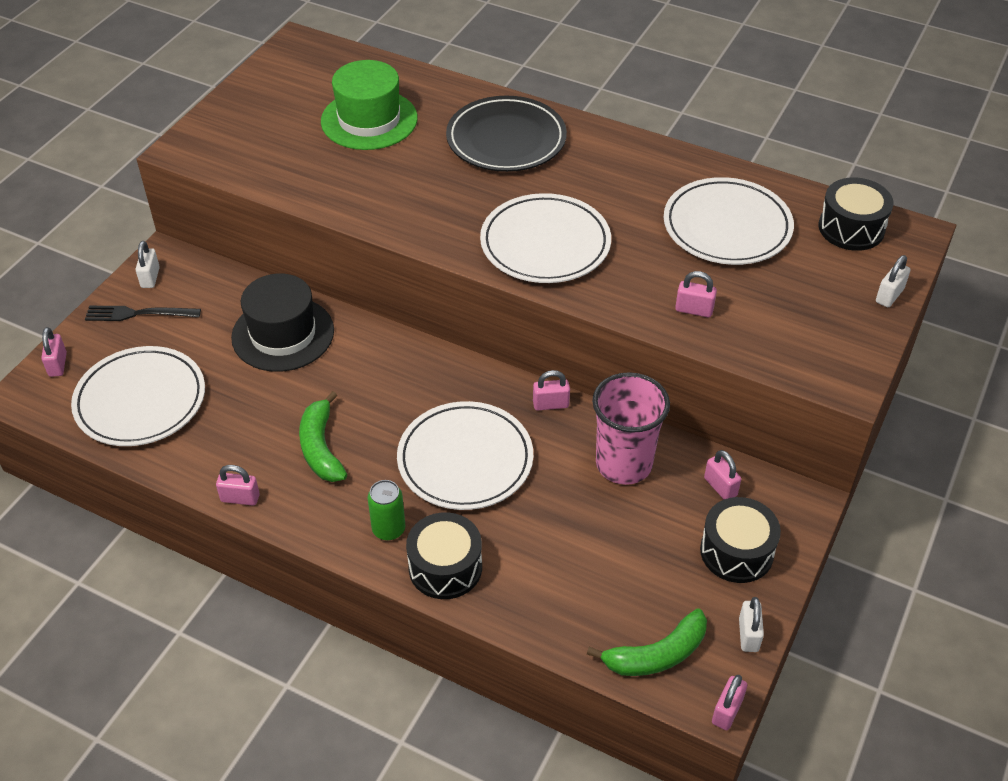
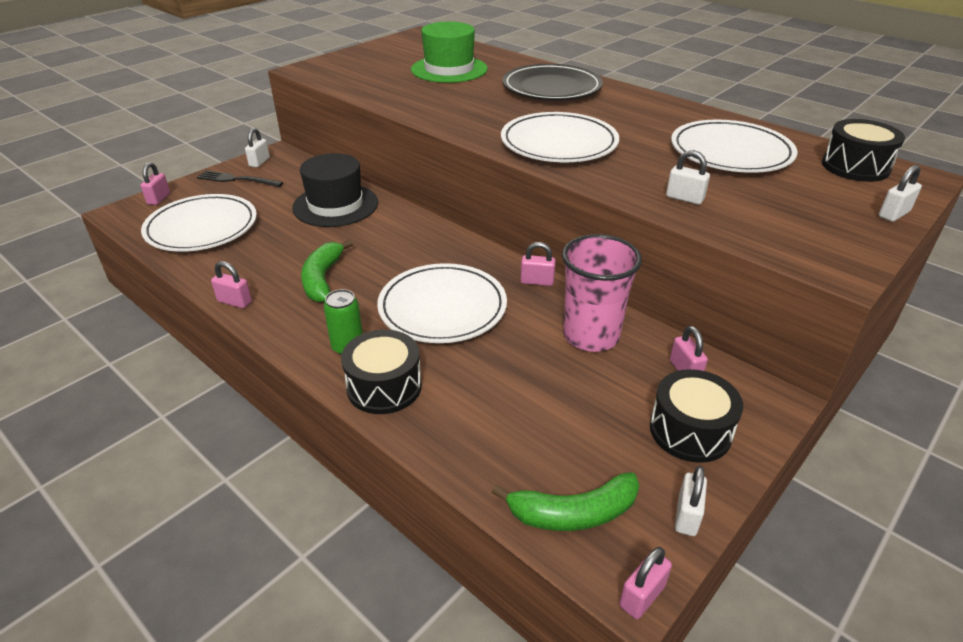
camera: 15 degrees right, 10 degrees down
(694, 310) = (684, 198): pink padlock -> white padlock

